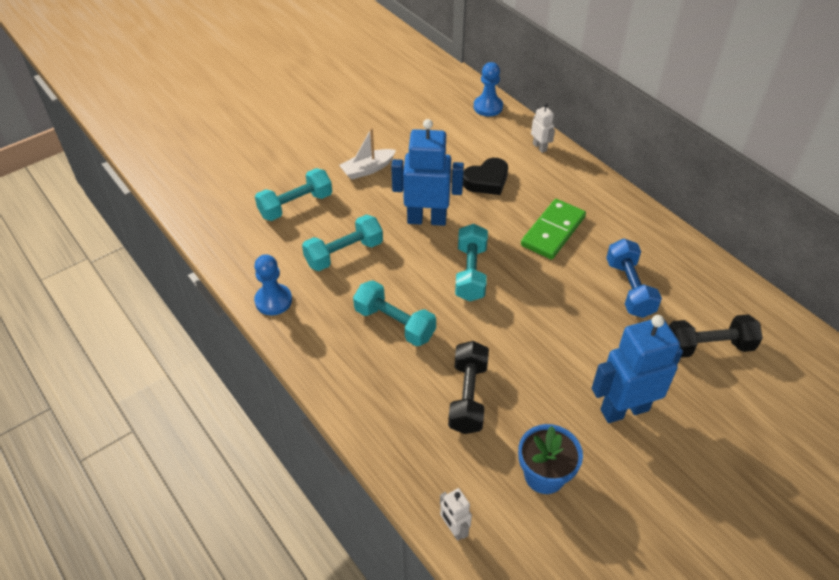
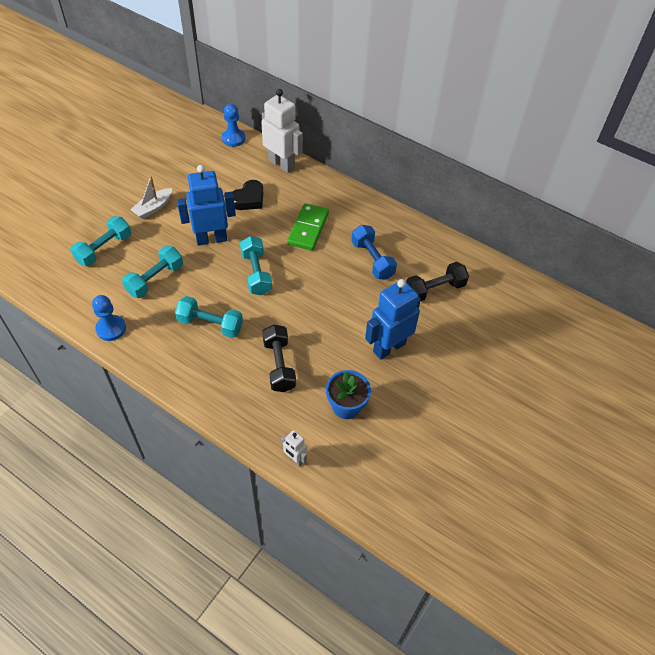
camera: 20 degrees left, 5 degrees up
(540, 147) = (282, 164): white robot -> white robot, size x2.14

